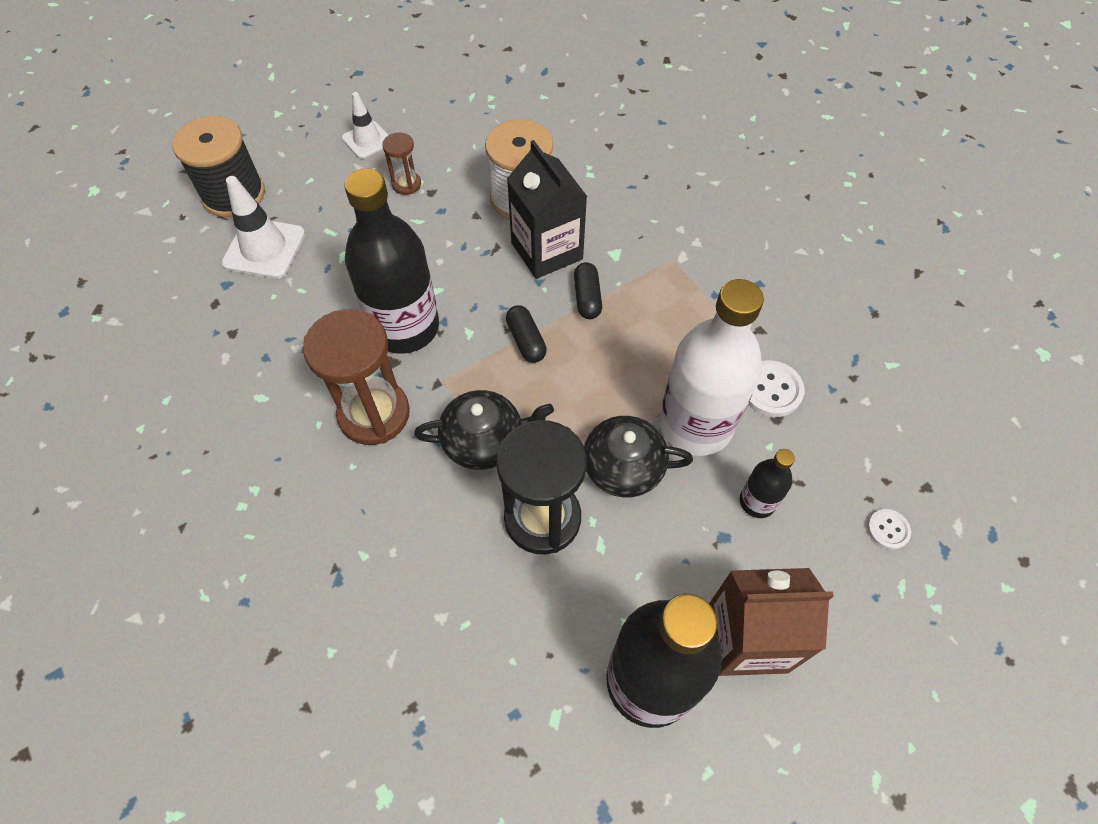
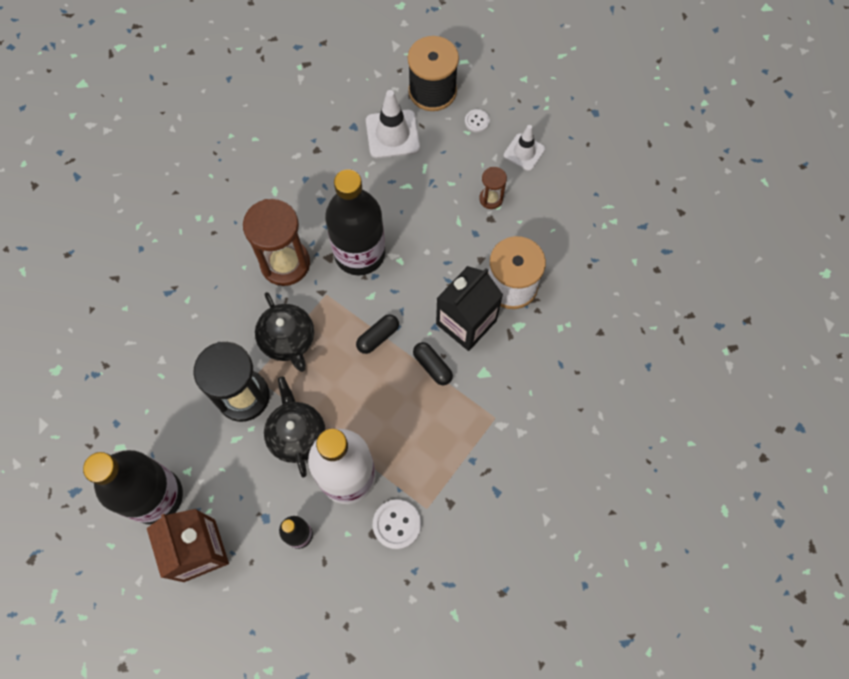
camera: 70 degrees right, 10 degrees up
(587, 298) = (432, 366): black capsule -> black capsule turned 75 degrees clockwise
(888, 529) = (306, 633): white button -> white button (477, 121)

